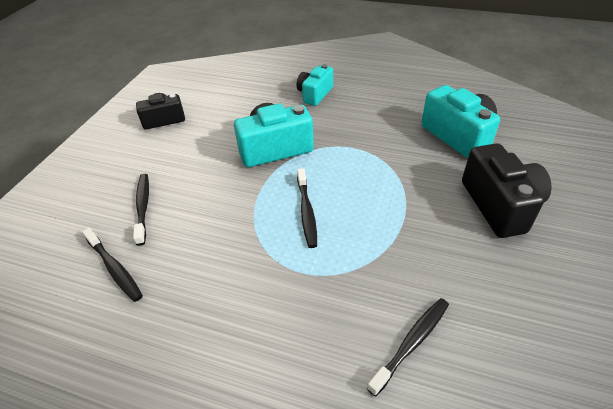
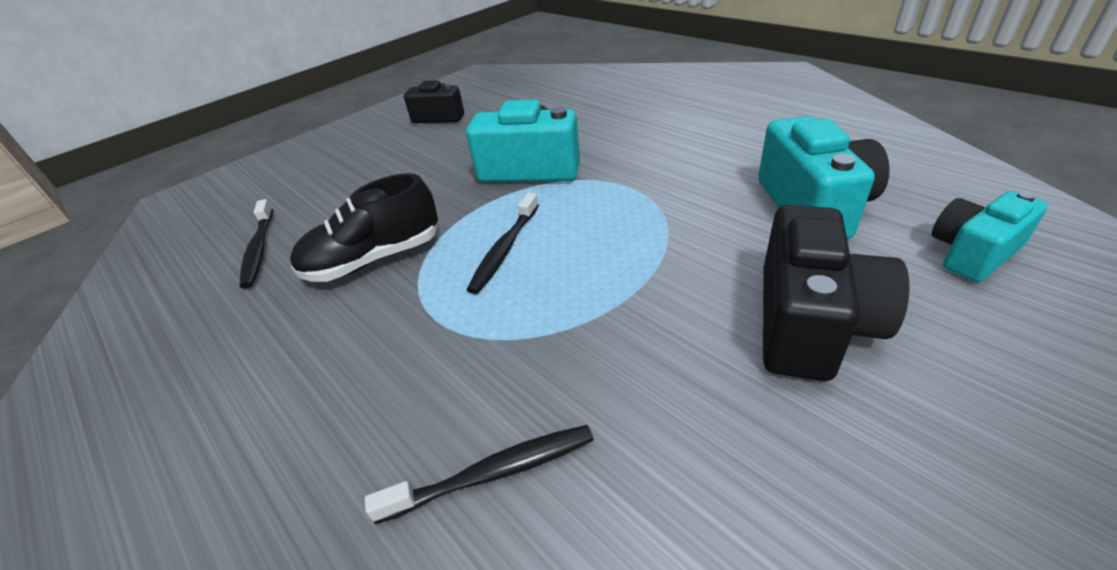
camera: 30 degrees right, 5 degrees down
(143, 207) = (340, 197): black toothbrush -> none
(220, 246) = (374, 259): none -> black shoe
(315, 94) = (634, 118): turquoise camera -> turquoise camera (972, 253)

